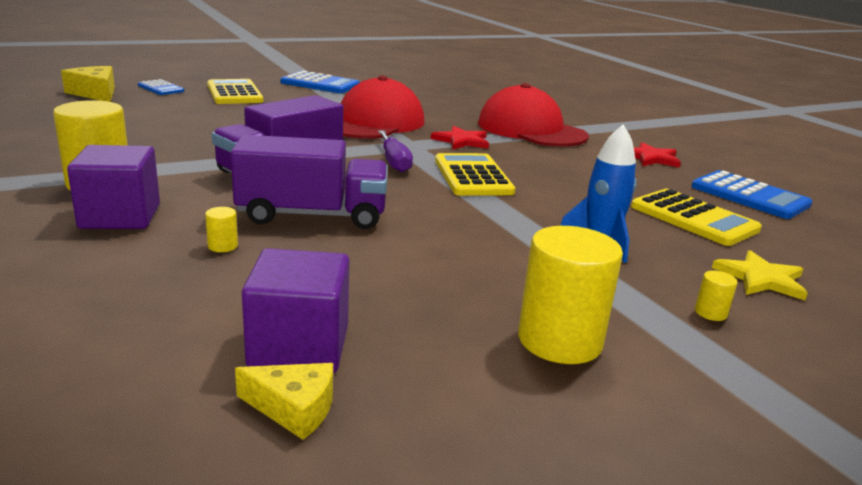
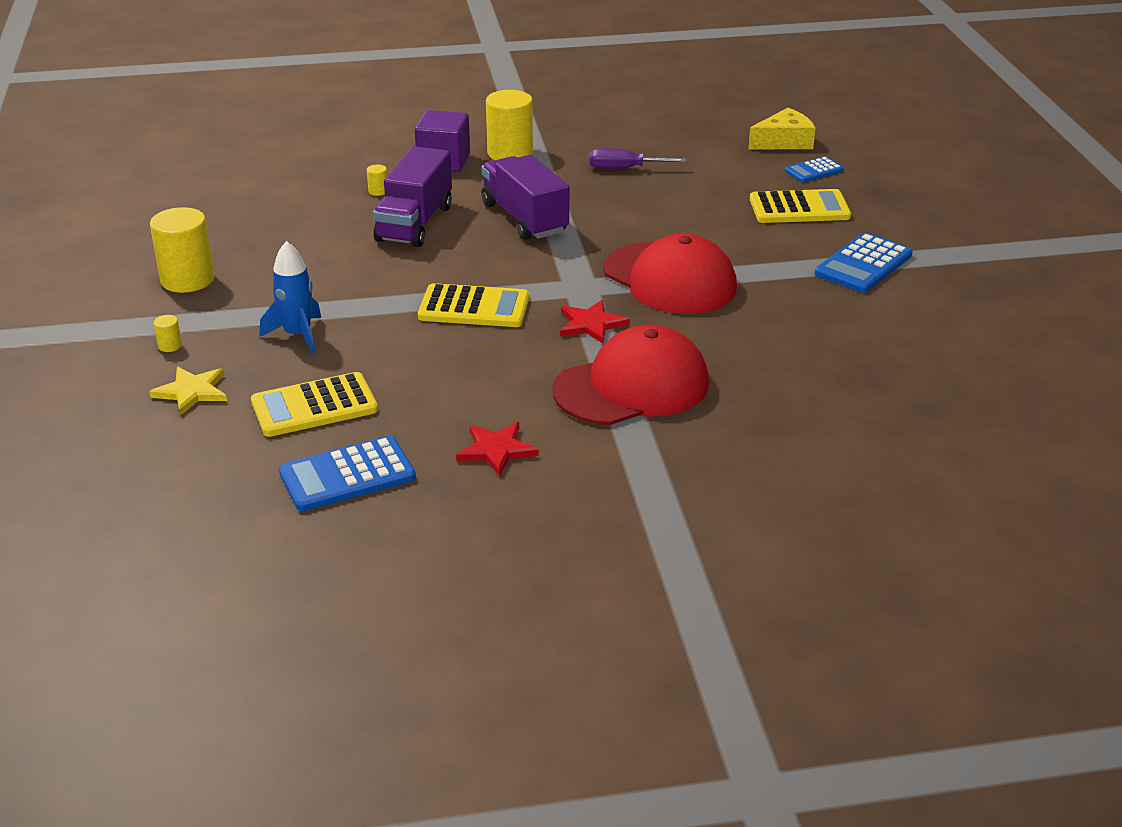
camera: 110 degrees right, 10 degrees up
(294, 408) = (194, 201): yellow cheese -> none
(299, 347) = (243, 206): purple cube -> none
(394, 162) = (527, 273): purple screwdriver -> purple screwdriver (624, 168)

